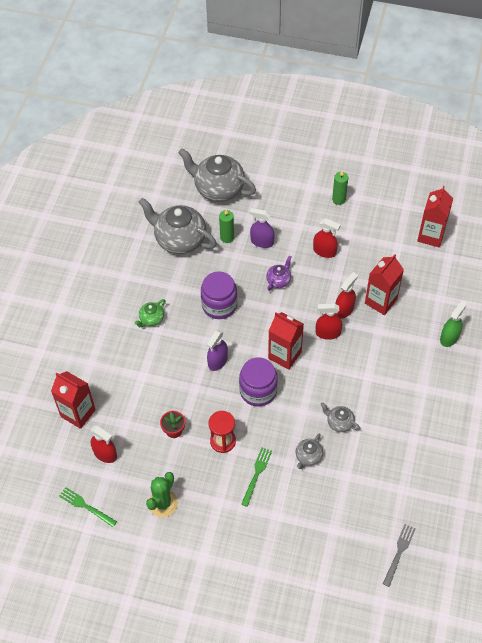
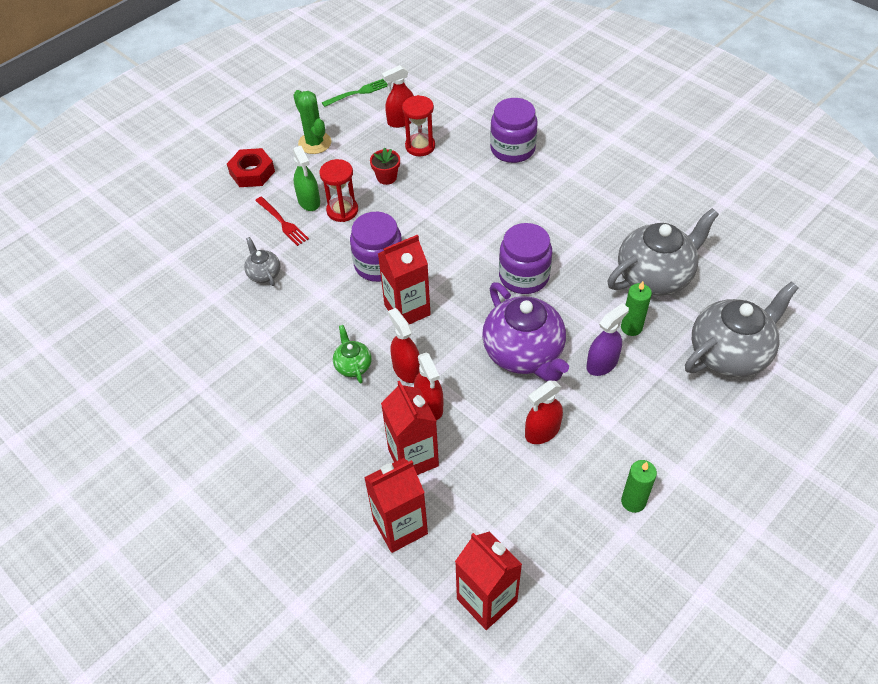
camera: 120 degrees right, 5 degrees down
(78, 413) = (463, 115): red carton -> red carton (400, 527)
(101, 363) = (512, 149): none -> purple jar
(128, 425) = (420, 146): none -> red hourglass
(151, 319) = (544, 208): green teapot -> green teapot (353, 365)
(217, 361) = (445, 244): purple spray bottle -> none
(219, 529) = (252, 172): none -> red nut
(256, 474) = (283, 222): green fork -> red fork
(279, 280) = (524, 354): purple teapot -> purple teapot, size x2.13
(328, 333) = (406, 369): red spray bottle -> red spray bottle turned 60 degrees counterclockwise
(339, 422) = (279, 321): grey teapot -> none
(399, 552) = (95, 301): grey fork -> none
(449, 337) = (296, 512): green spray bottle -> green spray bottle (309, 201)

